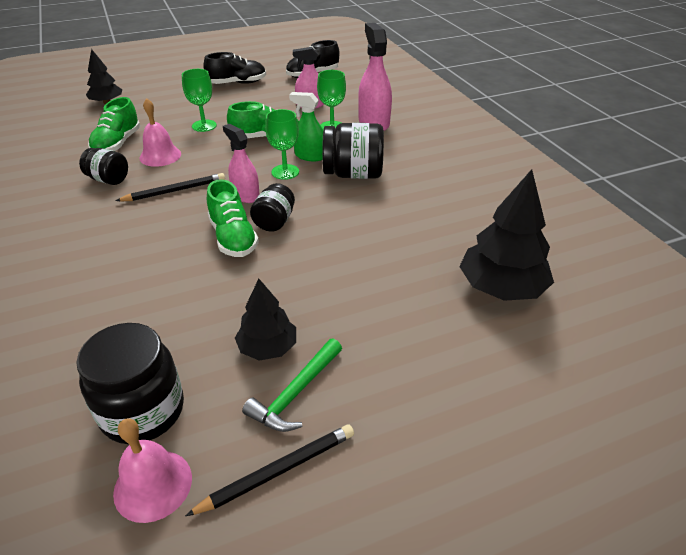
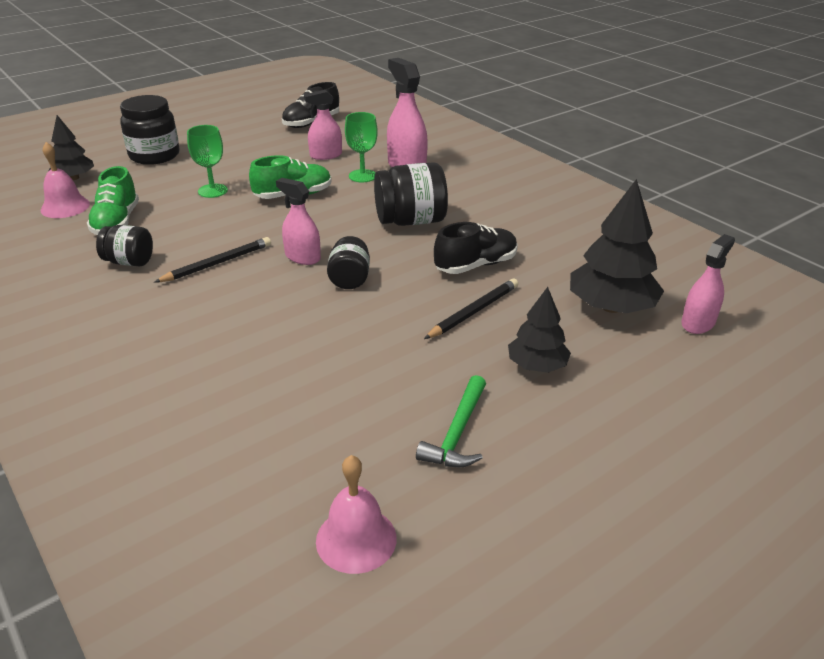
camera: 15 degrees left, 5 degrees down
(143, 411) = (307, 478): black jar -> black jar (154, 156)
(160, 156) = (178, 229): pink bell -> pink bell (65, 207)
(233, 238) = (312, 301): green shoe -> none
(237, 83) = (227, 140): black shoe -> black shoe (476, 265)
(268, 347) = (407, 398): black tree -> black tree (537, 365)
(278, 471) = (475, 501): black pencil -> black pencil (474, 311)
(285, 172) = (334, 228): green goblet -> none
(310, 156) = (353, 208): green spray bottle -> none
(583, 320) = (698, 323): none -> pink spray bottle

